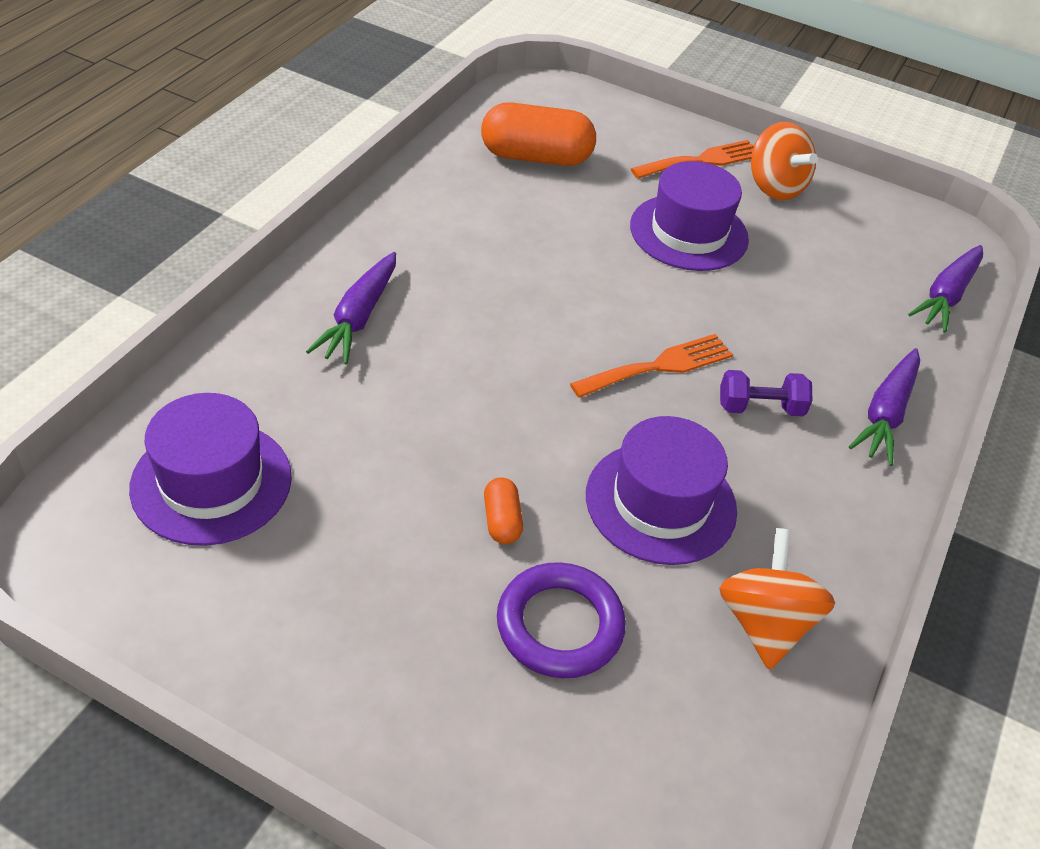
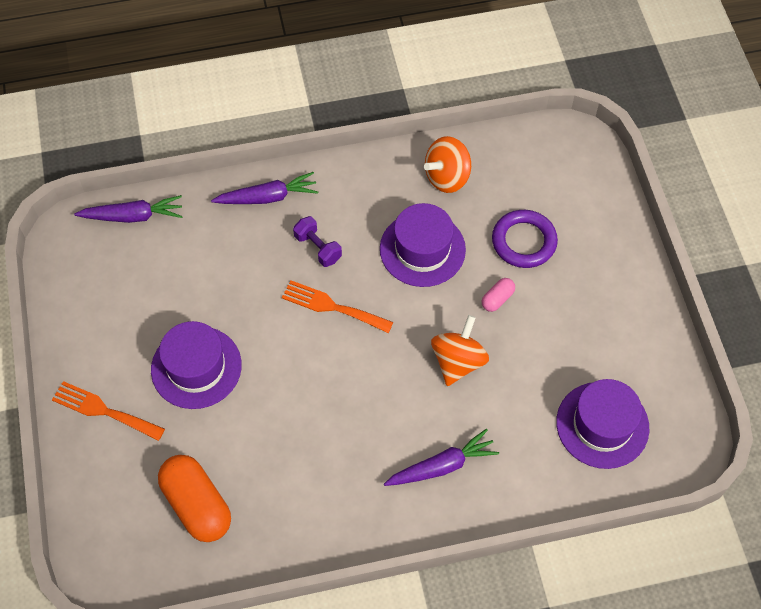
camera: 125 degrees left, 15 degrees up
(501, 520) = (497, 299): orange capsule -> pink capsule
(774, 187) = (96, 353): orange spinning top -> orange spinning top (458, 361)

